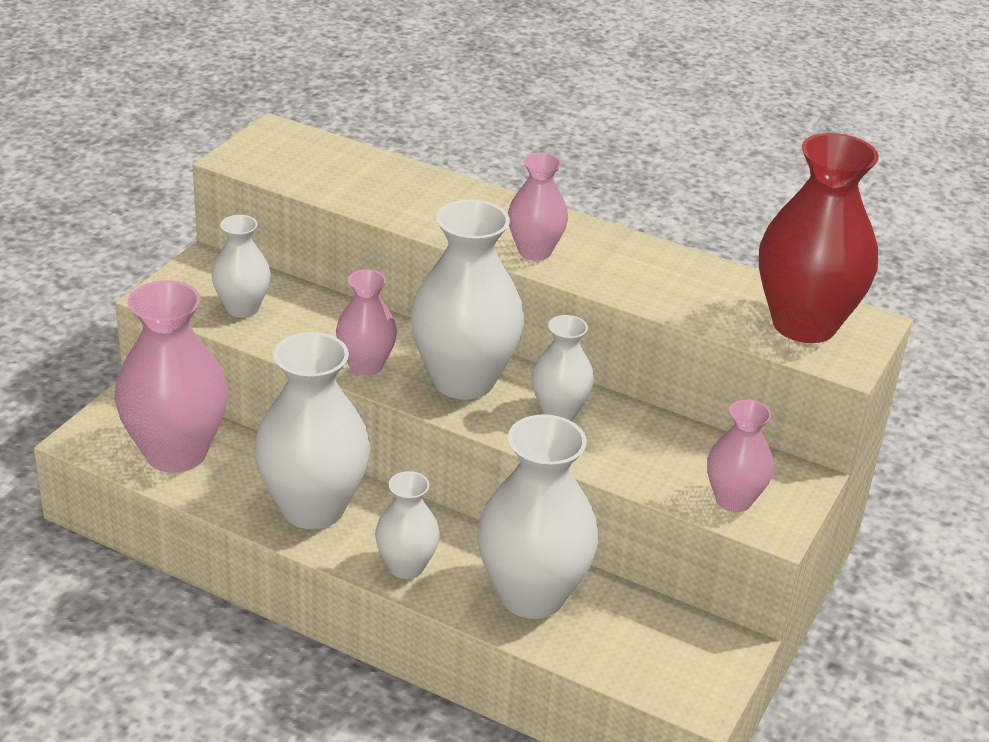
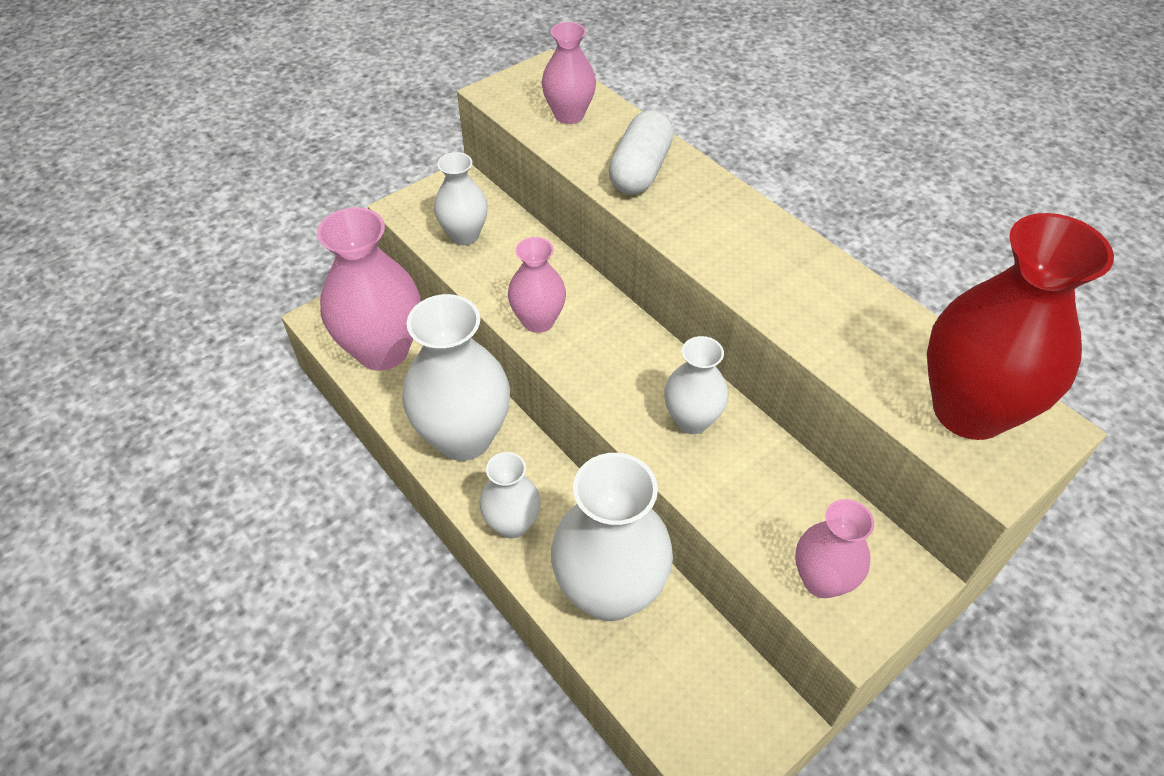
camera: 25 degrees right, 15 degrees up
(425, 202) = (640, 171): none -> white capsule
(463, 380) = (618, 360): white vase -> none
(534, 251) = (717, 250): pink vase -> pink vase (569, 115)

